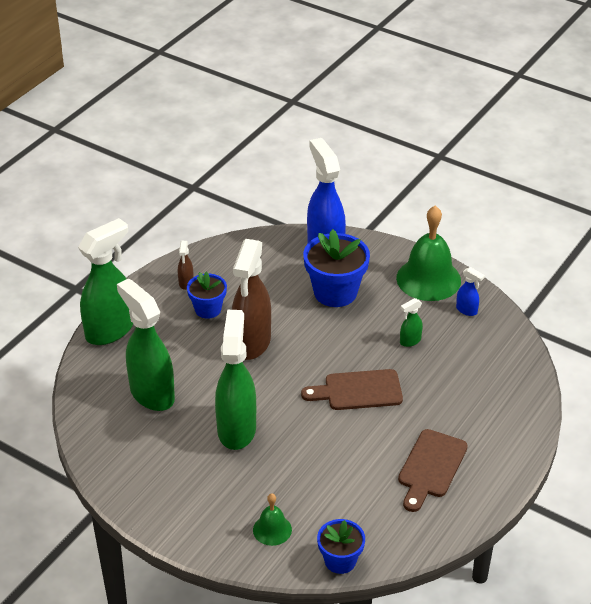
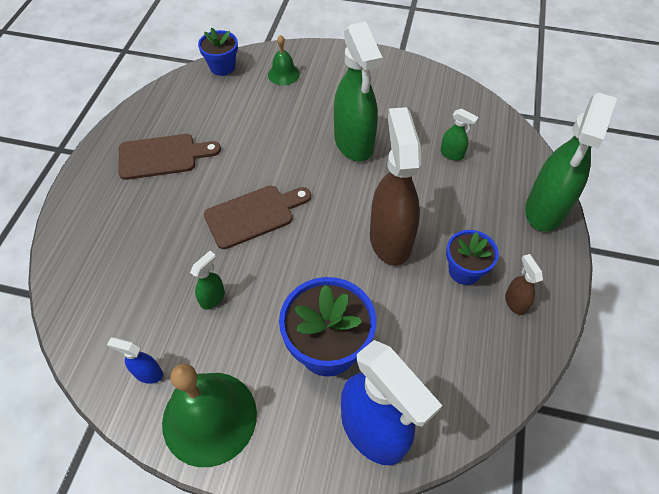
camera: 160 degrees right, 15 degrees up
(151, 394) = (452, 154): green spray bottle -> green spray bottle, size x0.43
(431, 467) = (162, 156): brown cutting board -> brown cutting board turned 75 degrees clockwise

